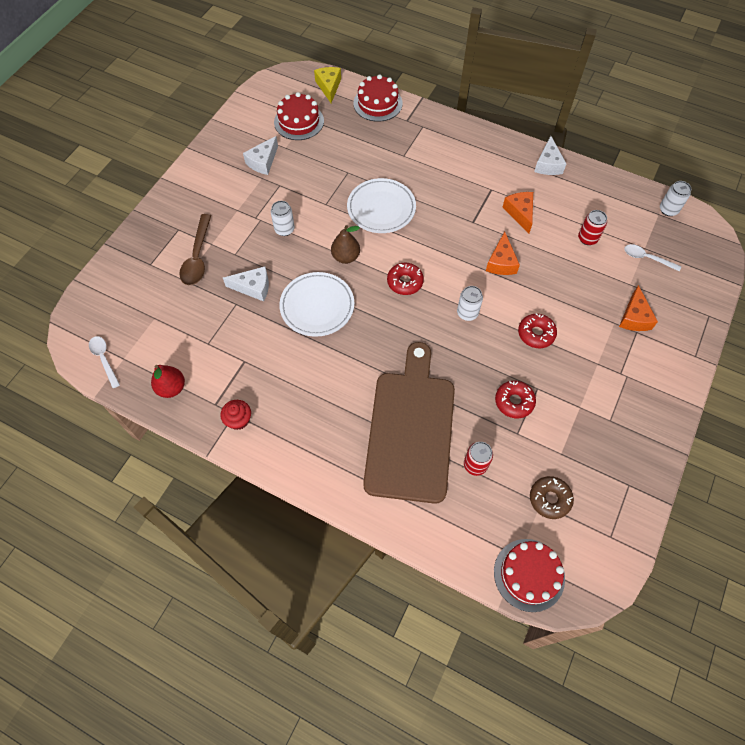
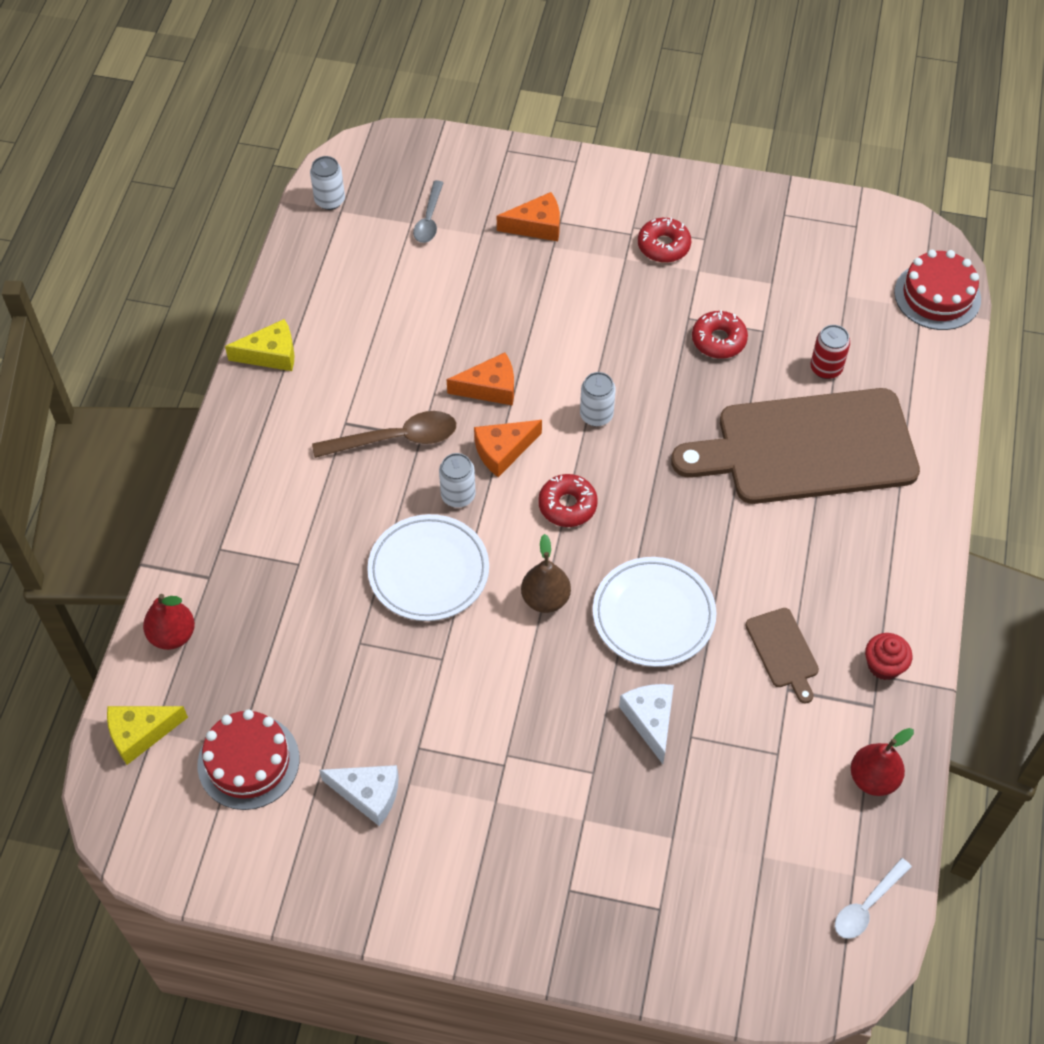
camera: 105 degrees left, 5 degrees down
(197, 257) = (618, 832): brown spoon -> brown spoon (395, 439)
(269, 366) = (783, 651): none -> brown cutting board
(284, 229) = (516, 708): white can -> white can (458, 496)
(377, 103) = (172, 635): red cake -> red pear
(520, 213) = (385, 378): orange cheese -> orange cheese (503, 451)
(536, 334) = (602, 330): red donut -> red donut (663, 246)
(548, 164) = (271, 354): white cheese -> yellow cheese
(549, 499) = (836, 287): brown donut -> none
(587, 238) = (412, 289): red can -> none
(647, 258) = (429, 219): white spoon -> grey spoon

